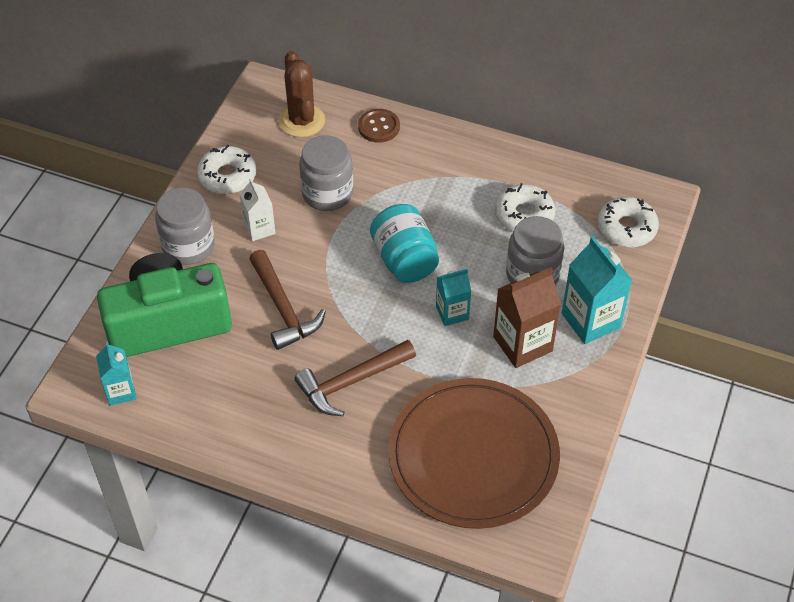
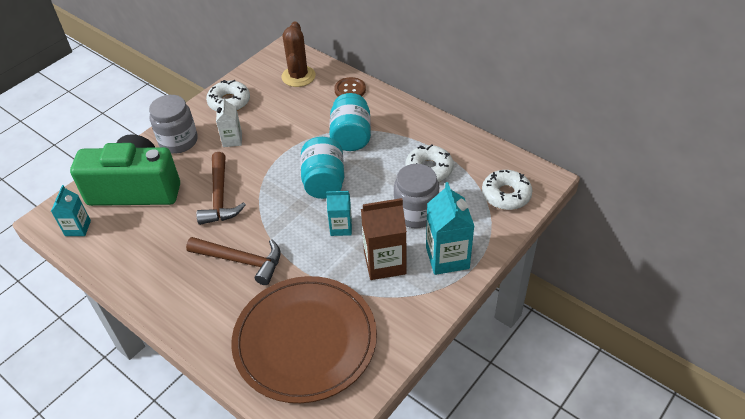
camera: 20 degrees right, 5 degrees down
(327, 193) = (291, 126): grey jar -> none
(351, 382) = (241, 260): brown hammer -> brown hammer turned 150 degrees counterclockwise
(410, 192) = (351, 137): none -> turquoise jar

